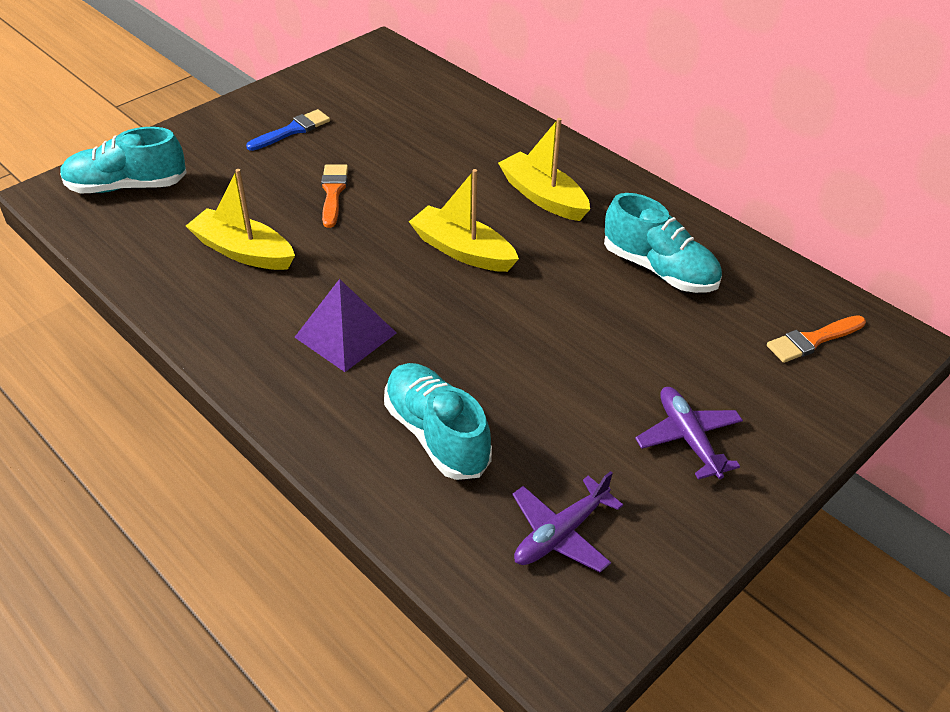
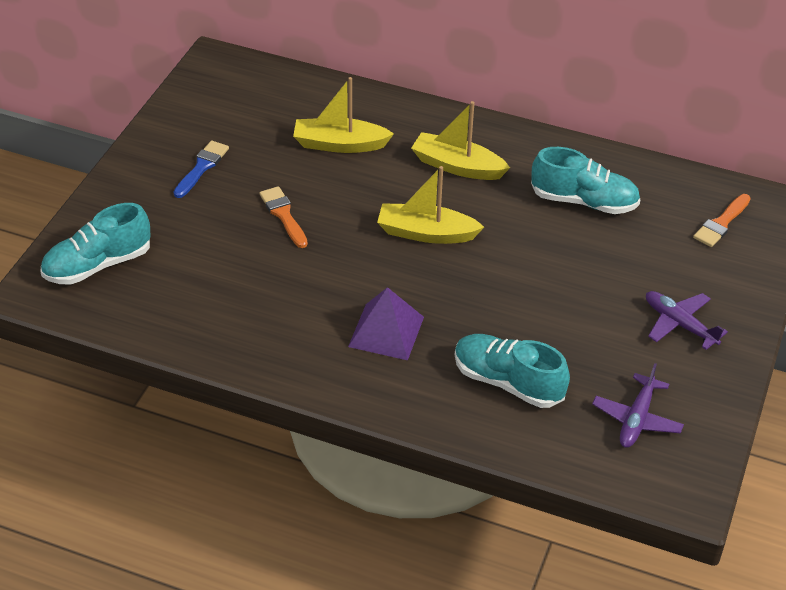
camera: 25 degrees left, 0 degrees up
(243, 251) = (250, 290): yellow boat -> yellow boat (339, 144)

